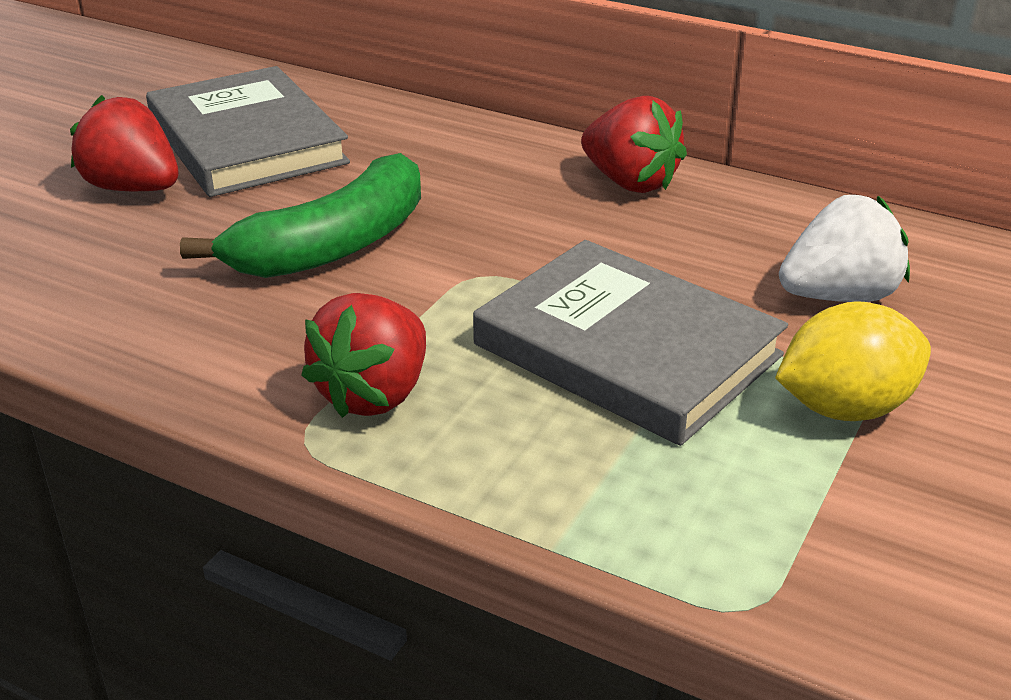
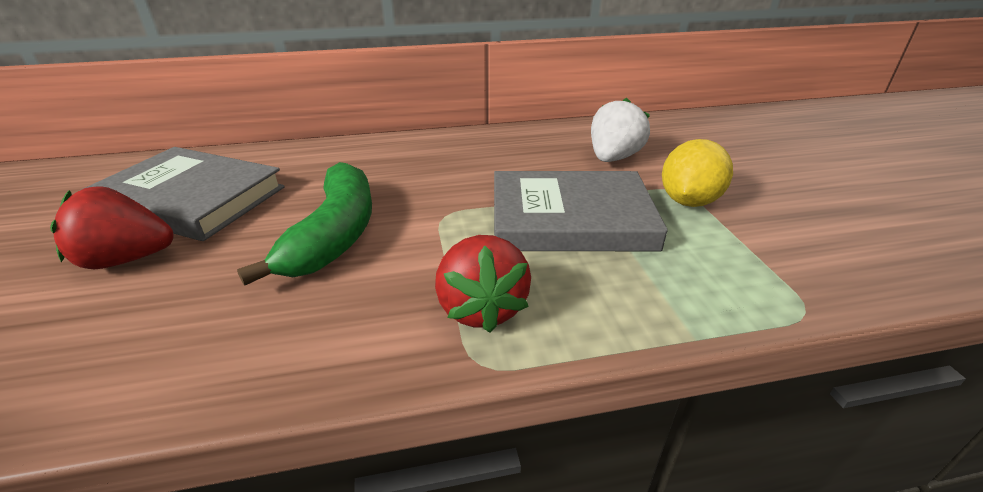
camera: 40 degrees left, 0 degrees up
(630, 182) = (456, 144): red strawberry -> none

